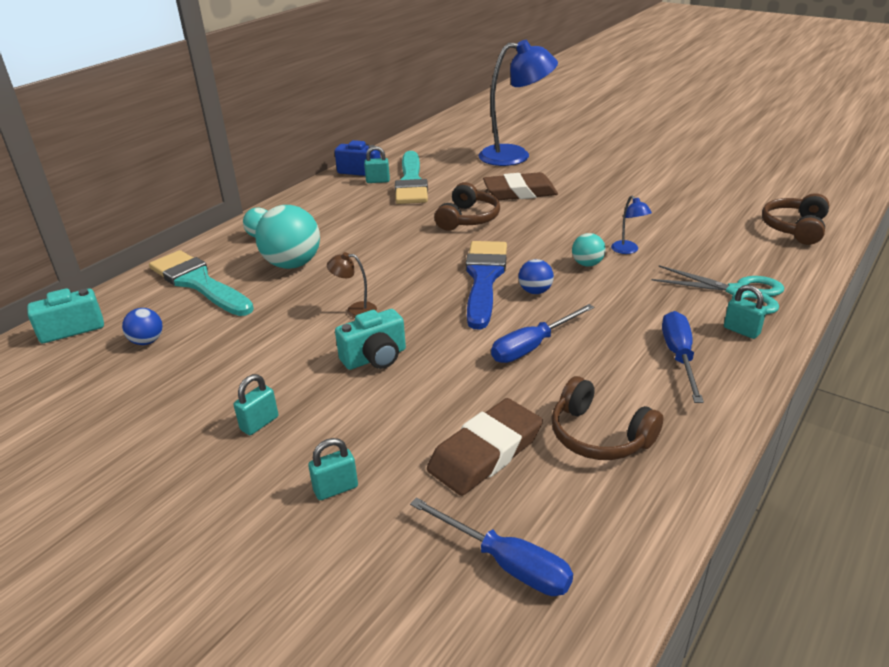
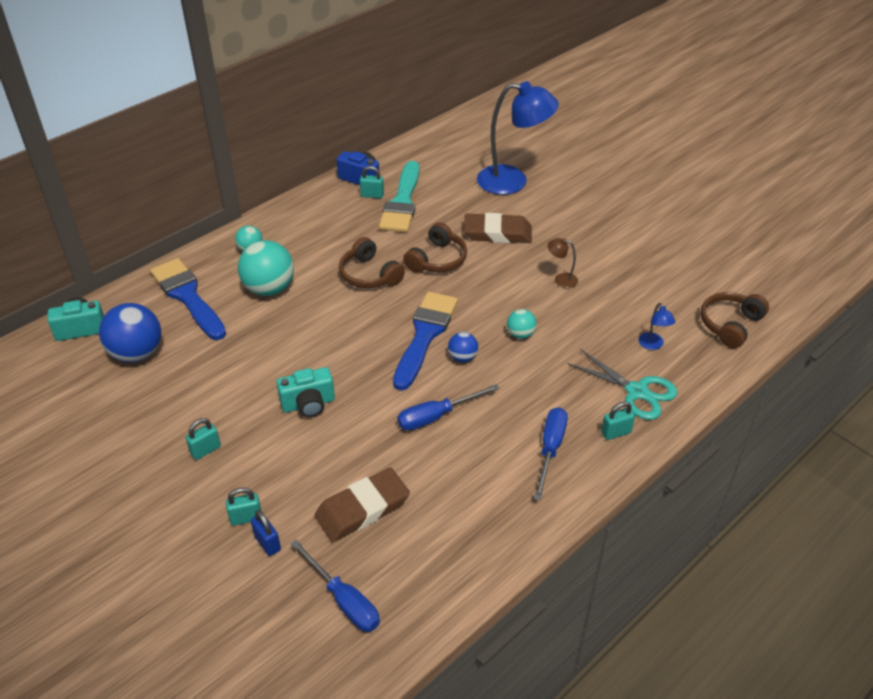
camera: 10 degrees right, 10 degrees up
(147, 341) = (137, 353): blue ball -> blue ball, size x1.94
(198, 283) = (187, 296): turquoise brush -> blue brush
(355, 310) = (307, 351): brown lamp -> brown lamp (561, 279)
(375, 513) = (267, 543): none -> blue padlock
(599, 435) = (453, 511): brown headphones -> brown headphones (369, 274)
(628, 250) = (564, 324): blue lamp -> blue lamp (653, 345)
(741, 331) = (616, 432): turquoise padlock -> turquoise padlock turned 75 degrees counterclockwise

